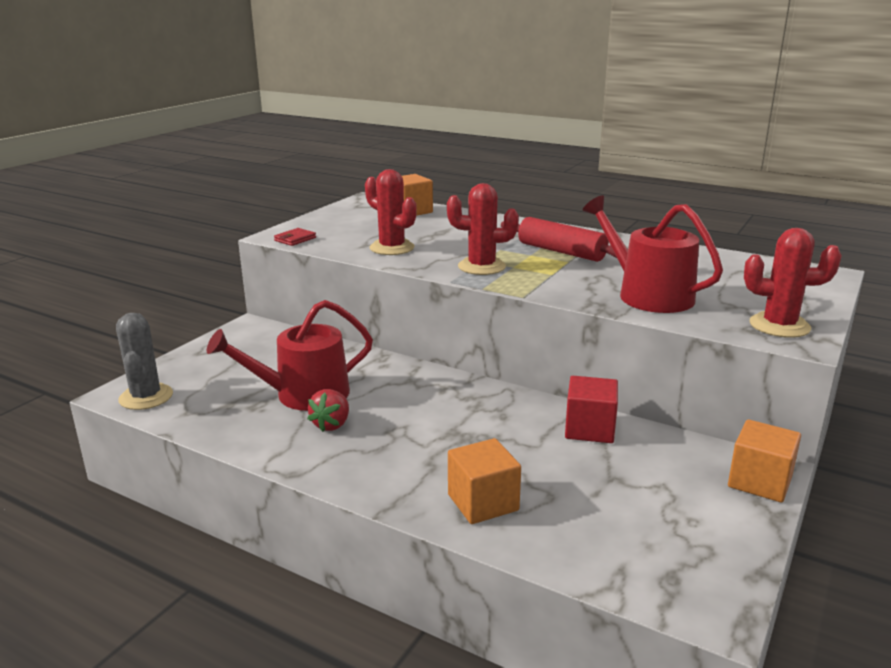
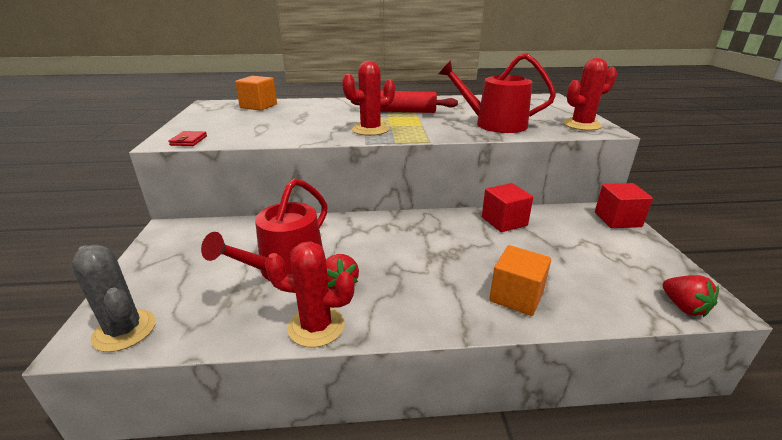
camera: 35 degrees left, 5 degrees up
(392, 248) = (284, 131): red cactus -> red cactus (316, 326)
(667, 596) = (683, 307): none -> red strawberry
(759, 481) = (617, 219): orange cube -> red cube

